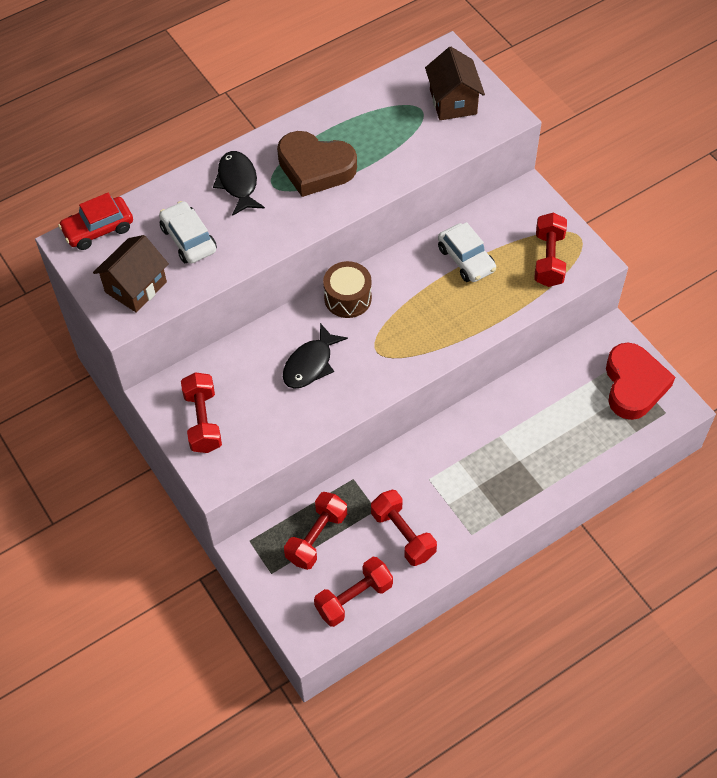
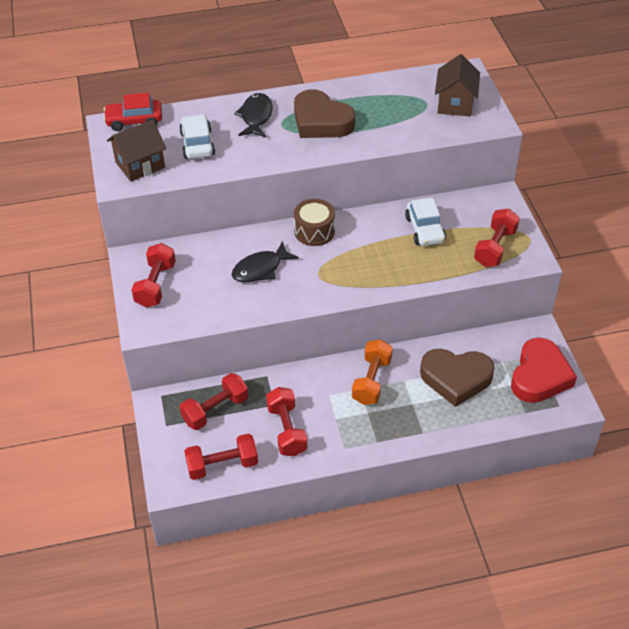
camera: 20 degrees right, 10 degrees down
(466, 447) = (371, 381): none -> orange dumbbell
(551, 416) = (456, 378): none -> brown heart

